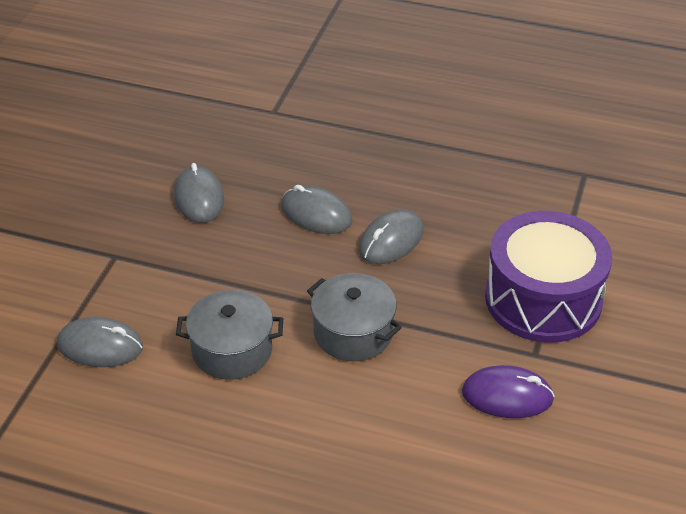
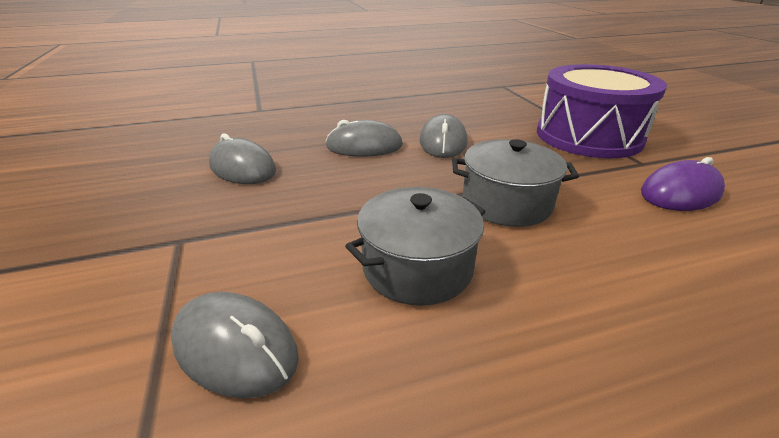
camera: 35 degrees left, 10 degrees down
(100, 346) = (235, 348): grey mouse -> grey mouse turned 60 degrees clockwise

